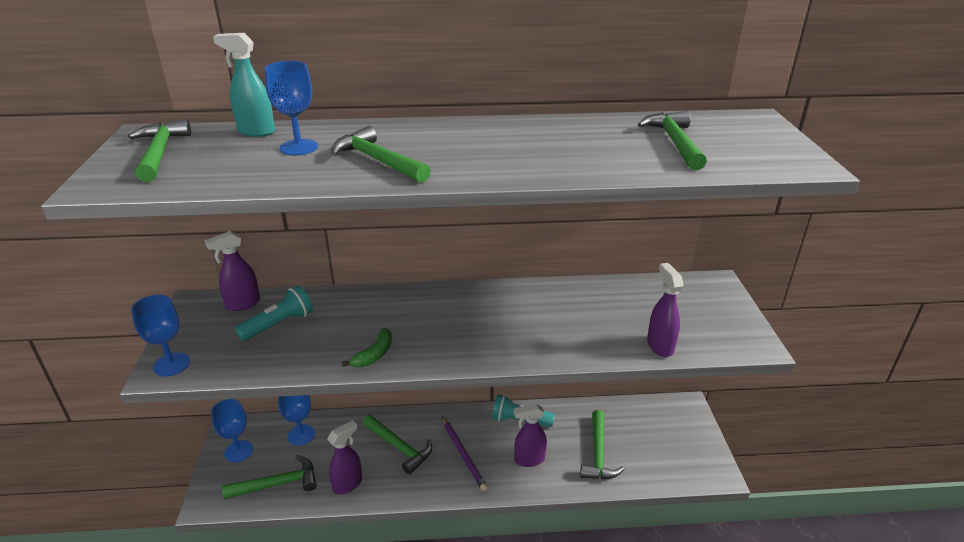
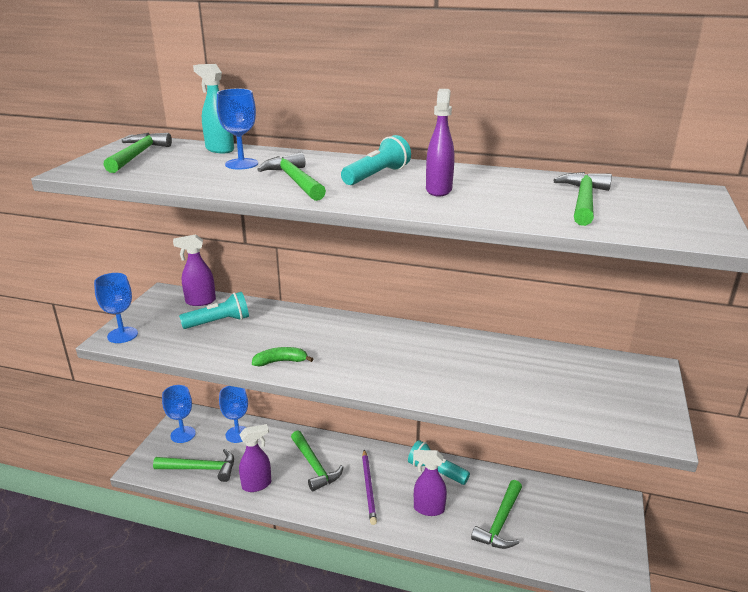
camera: 20 degrees right, 5 degrees down
(374, 355) = (280, 361): green banana -> green banana turned 150 degrees counterclockwise
(459, 142) = (376, 176): none -> turquoise flashlight
(660, 346) = (553, 412): purple spray bottle -> purple spray bottle (438, 190)

